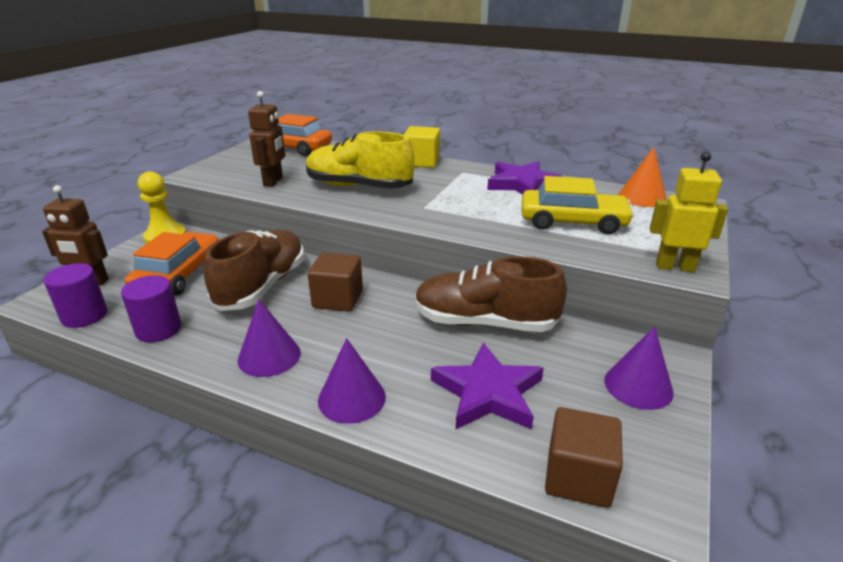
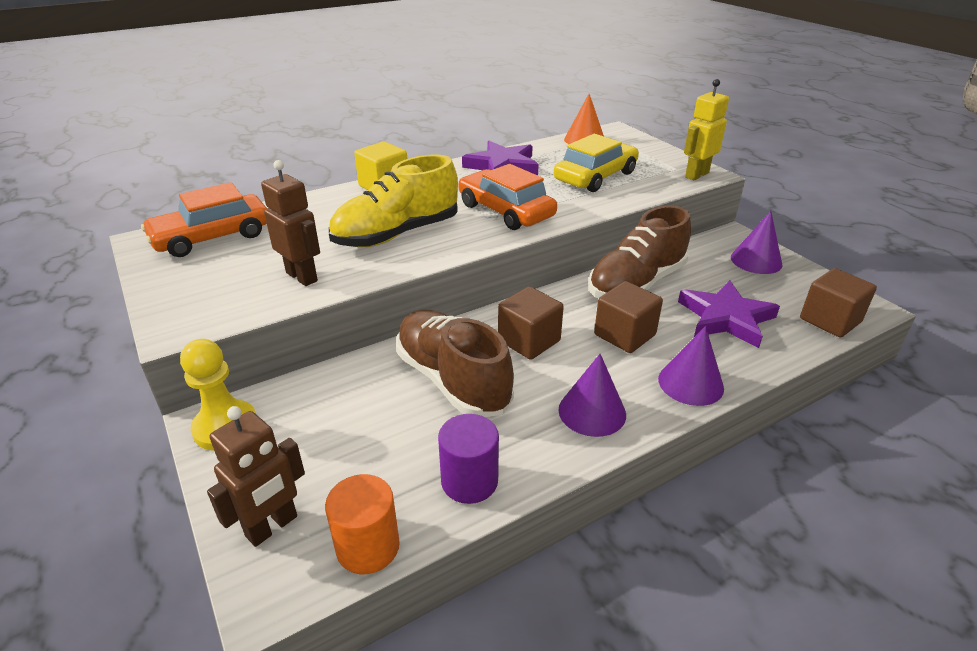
camera: 55 degrees left, 5 degrees up
(84, 316) = (368, 547): purple cylinder -> orange cylinder
(179, 275) = (352, 437): orange car -> orange car (505, 211)
(392, 340) = (624, 335): none -> brown cube

